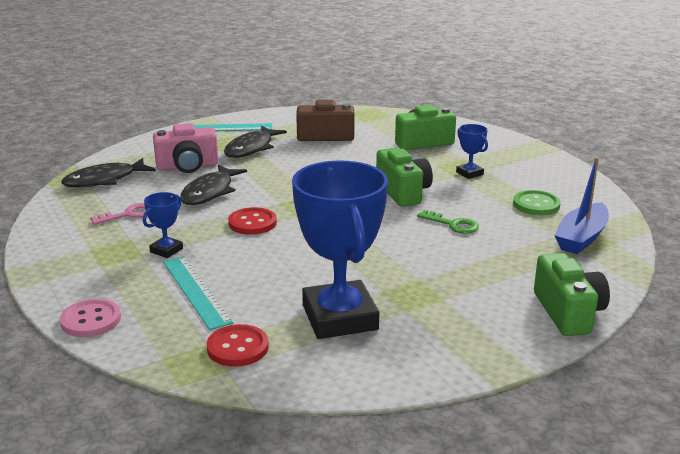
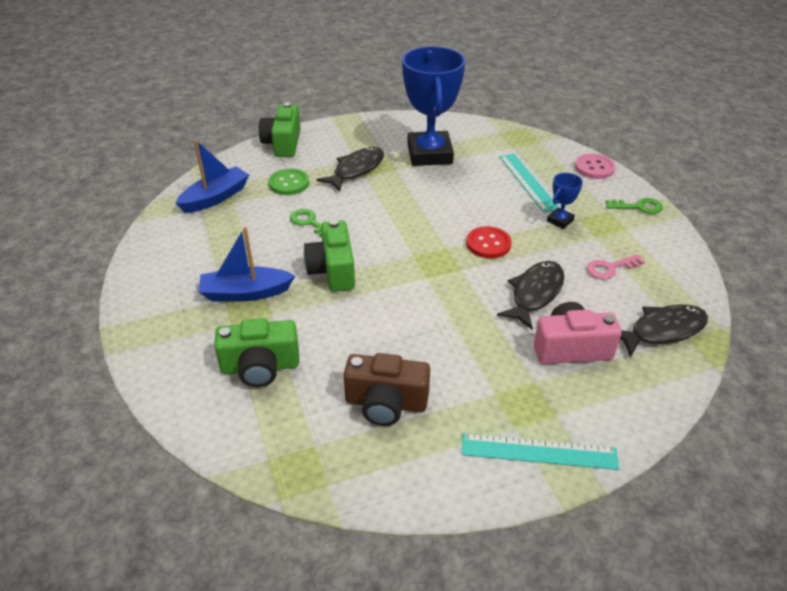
camera: 170 degrees left, 15 degrees up
(59, 273) = (638, 207): none -> green key
(237, 347) = (495, 143): red button -> none
(251, 148) = (492, 381): black fish -> black fish (356, 170)
(469, 173) = (245, 293): blue trophy -> blue boat
(536, 205) = (217, 238): green button -> green button (289, 183)

